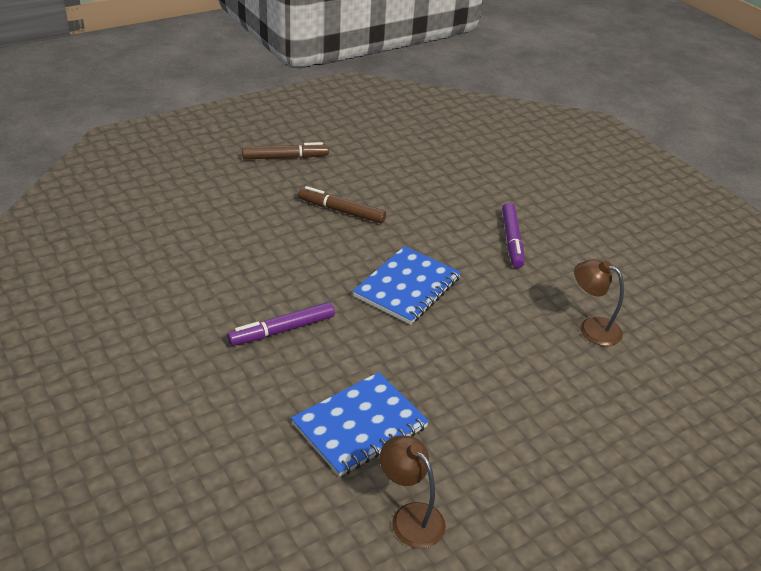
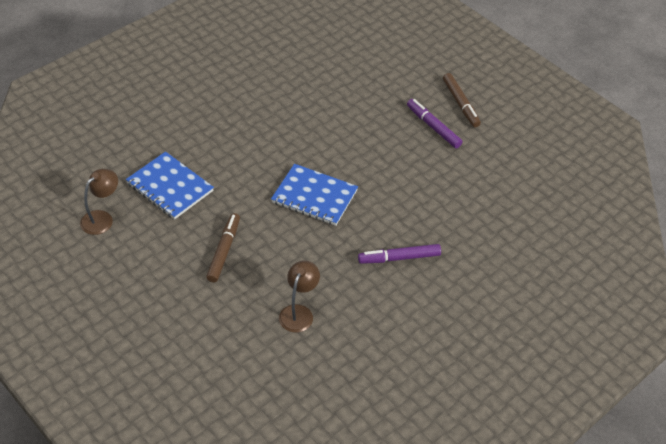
camera: 80 degrees right, 10 degrees up
(282, 330) = (249, 137): purple marker -> purple marker (433, 127)
(341, 211) = (398, 148): brown marker -> brown marker (224, 251)

